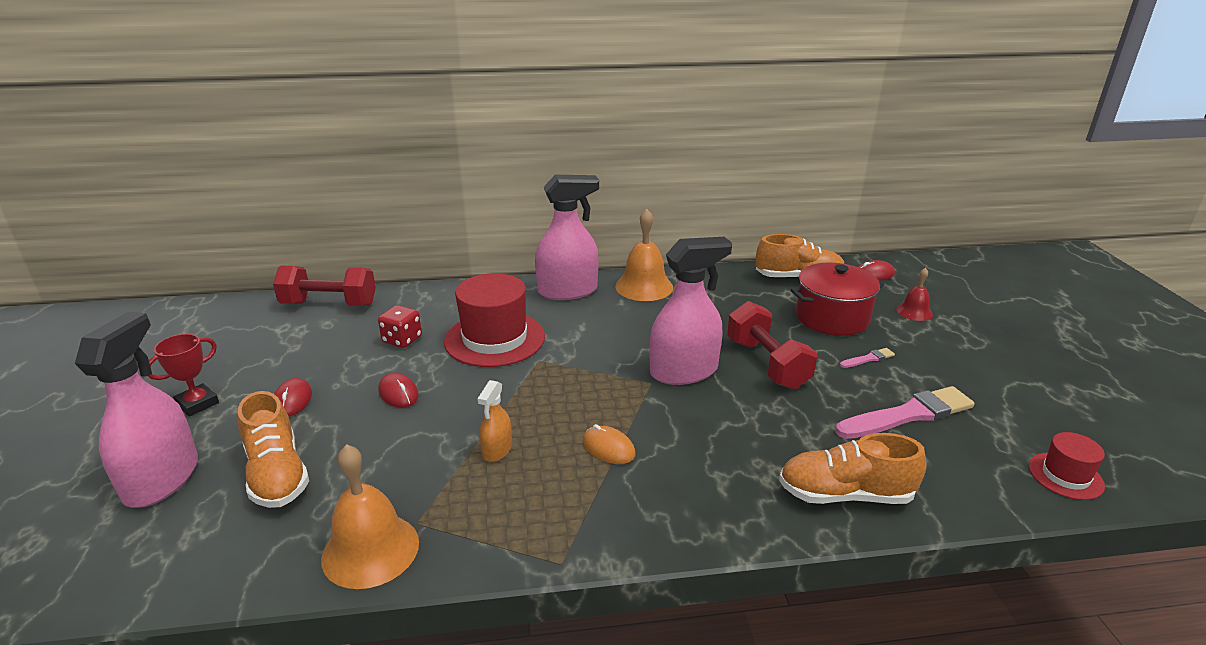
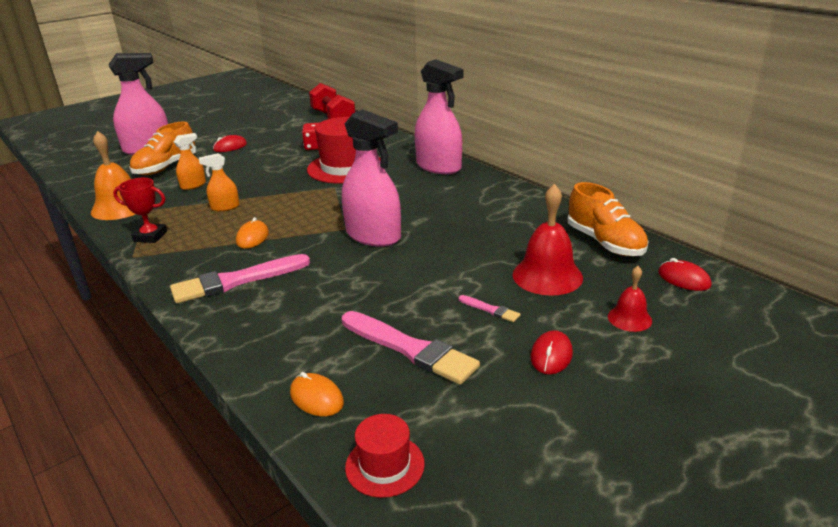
camera: 60 degrees right, 0 degrees up
(197, 403) = (210, 131): red trophy -> red trophy (150, 236)
(387, 461) = (193, 185): none -> orange spray bottle
(398, 393) = (259, 165): red mouse -> red mouse (551, 355)
(644, 286) = (484, 187): orange bell -> none
(707, 484) = (237, 281): none -> pink brush
(767, 364) = (423, 264): red dumbbell -> none
(832, 318) = (547, 276): red pot -> red bell
(845, 494) = (262, 339): orange shoe -> none
(962, 486) = (316, 398): none -> orange mouse

